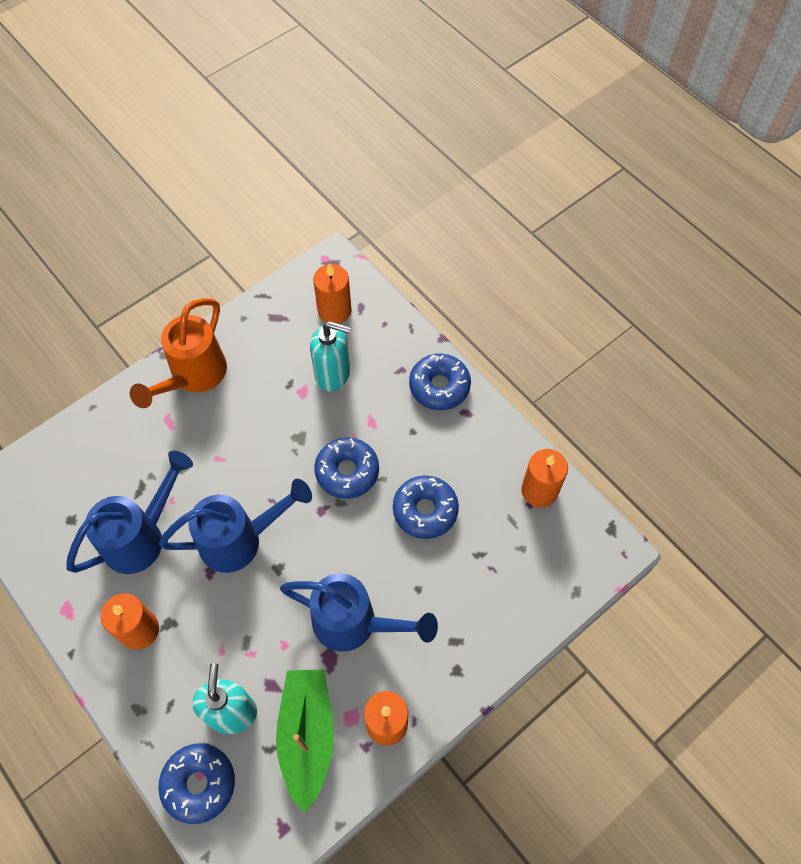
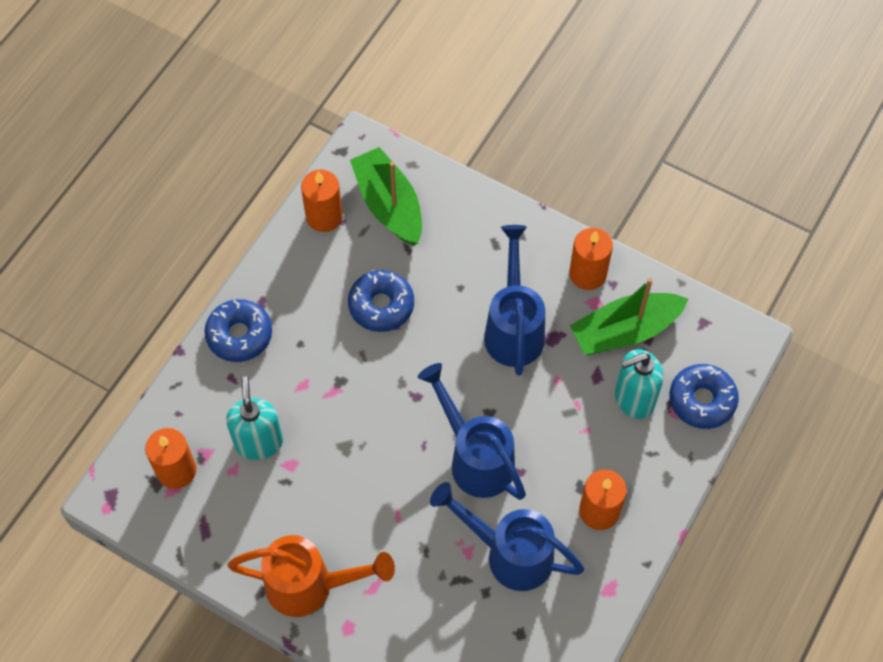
camera: 110 degrees left, 0 degrees up
(347, 472) = (366, 388): blue donut -> none
(534, 553) = (389, 205): none -> green boat

